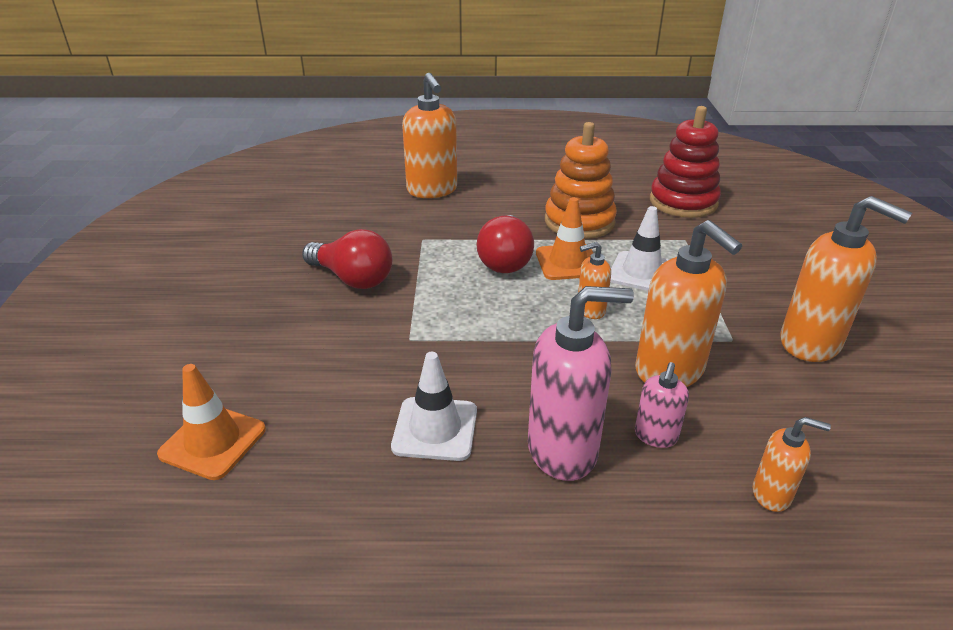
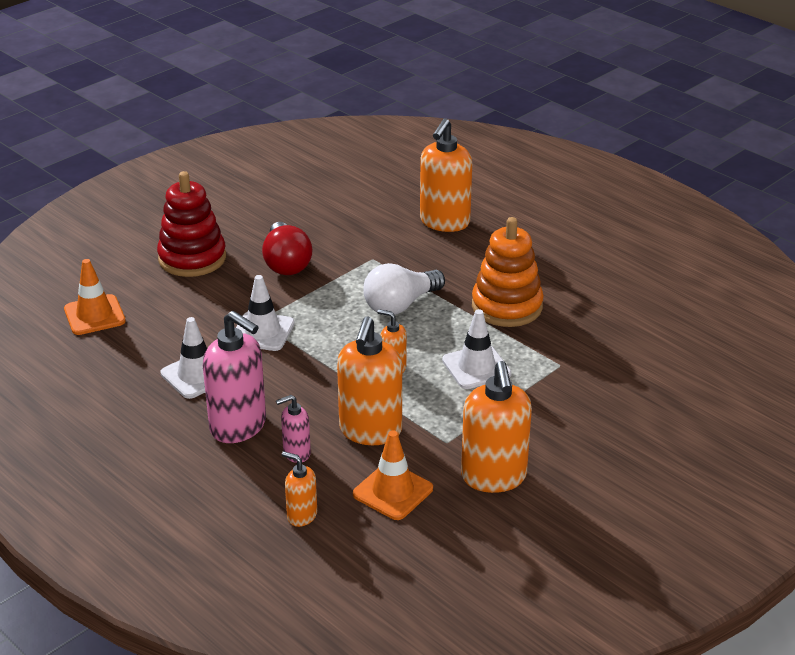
camera: 45 degrees right, 0 degrees up
(430, 347) = (262, 332): none -> white traffic cone
(505, 260) = (400, 305): red light bulb -> white light bulb
(568, 262) = (439, 331): orange traffic cone -> orange traffic cone (393, 491)
(683, 202) = (625, 337): red stacking toy -> red stacking toy (192, 258)
(772, 494) = (301, 516): orange soap dispenser -> orange soap dispenser turned 150 degrees clockwise

